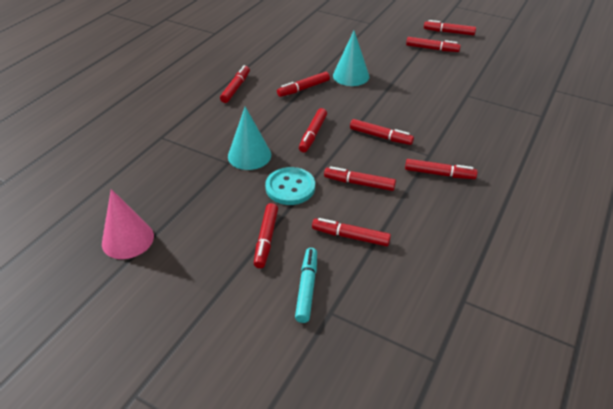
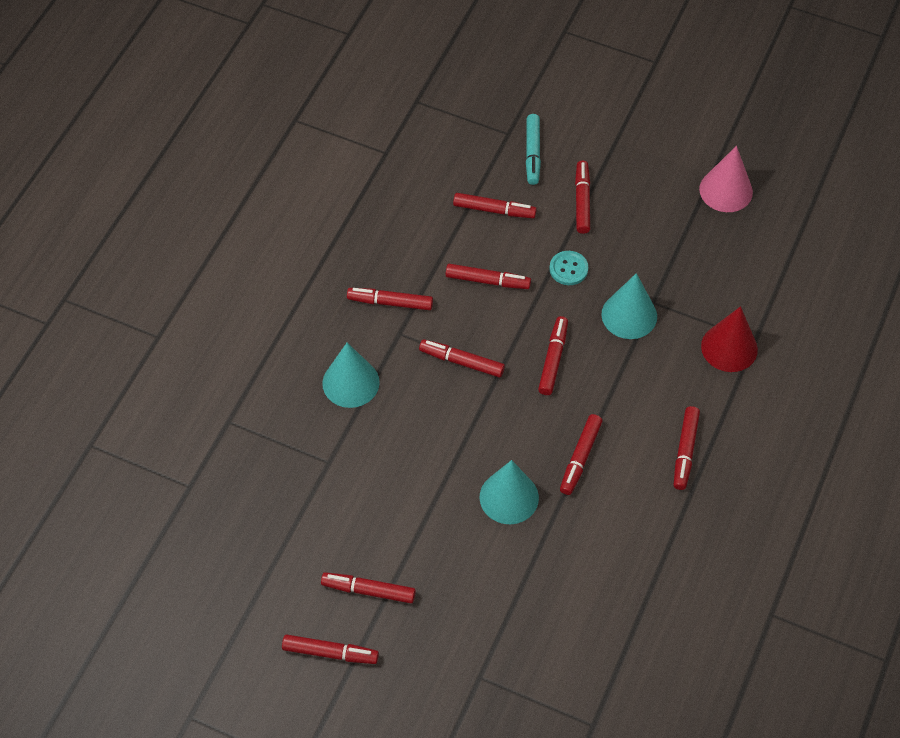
camera: 175 degrees right, 15 degrees up
(182, 133) = (729, 347): none -> red cone
(290, 187) = (568, 269): turquoise button -> turquoise button, size x0.66
(303, 89) = (580, 458): red marker -> red marker turned 150 degrees clockwise
(461, 130) = (350, 382): none -> turquoise cone

